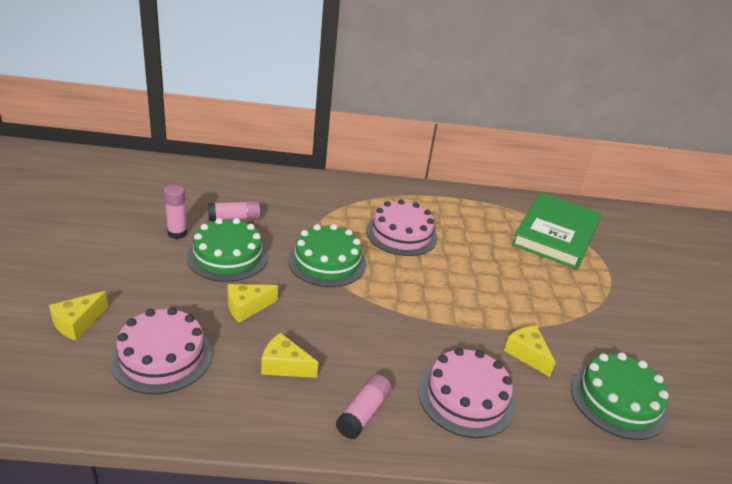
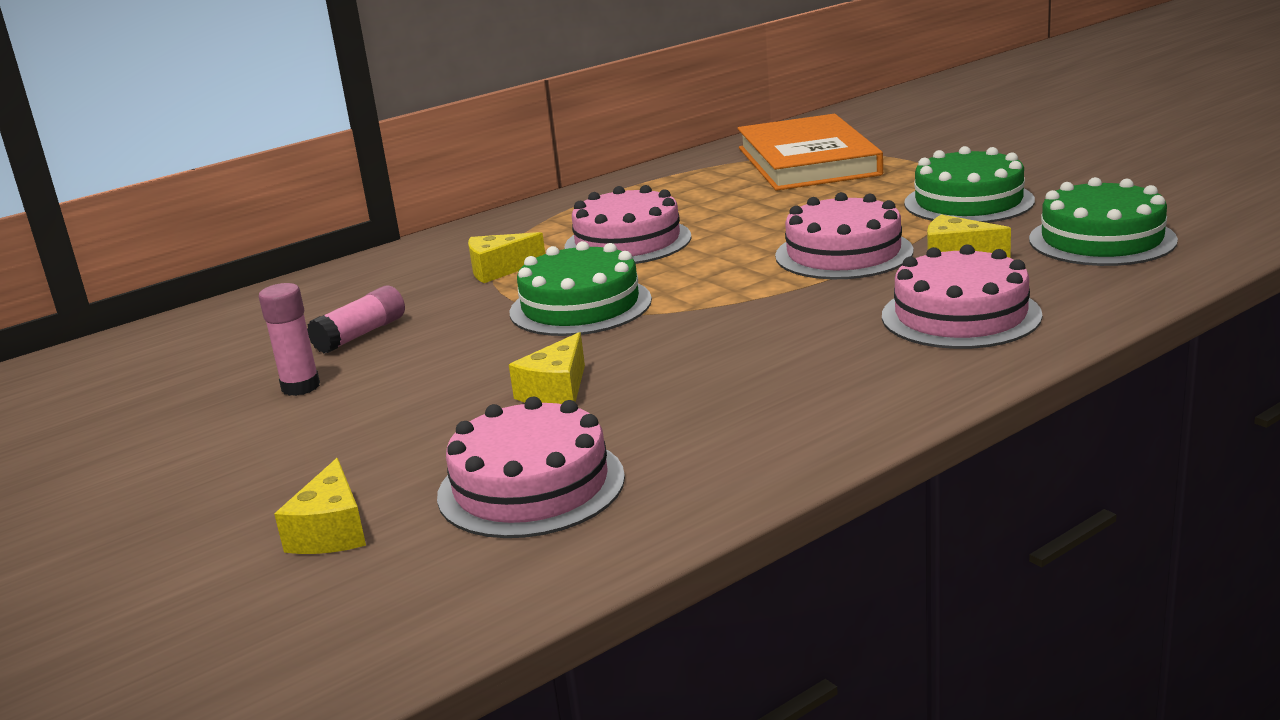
camera: 30 degrees left, 10 degrees down
(228, 256) = (429, 367): green cake -> green cake (968, 202)
(284, 365) = (711, 405): yellow cheese -> yellow cheese (499, 270)
(363, 413) = (879, 385): pink glue stick -> none
(478, 311) = (843, 253): none -> pink cake
(555, 234) = (807, 161): green book -> orange book

